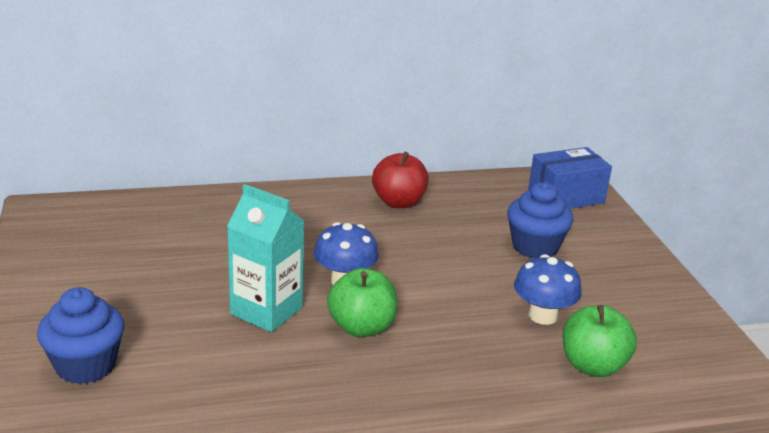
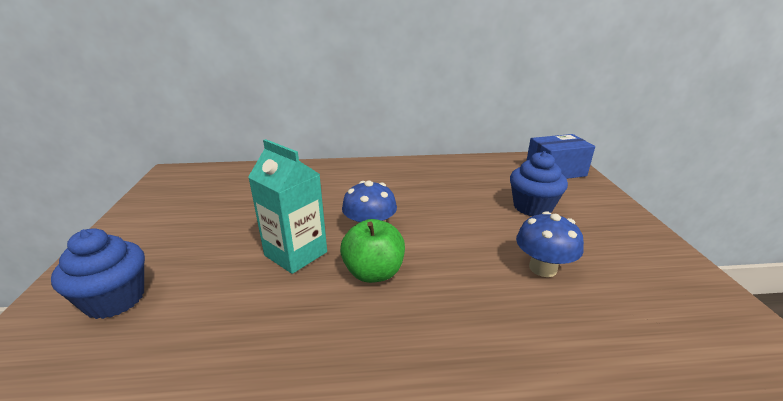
camera: 10 degrees right, 0 degrees up
(398, 202) = (426, 173): red apple -> none
(593, 366) = (599, 326): green apple -> none

